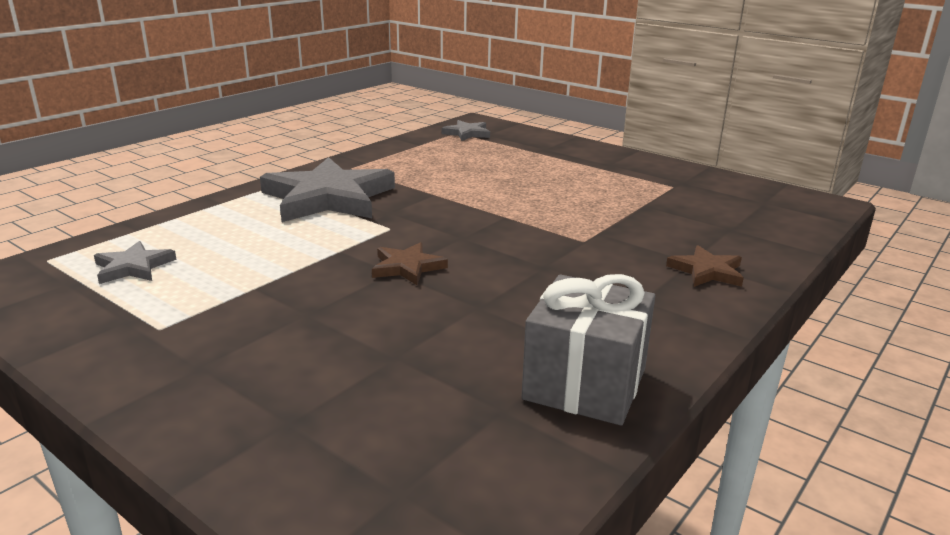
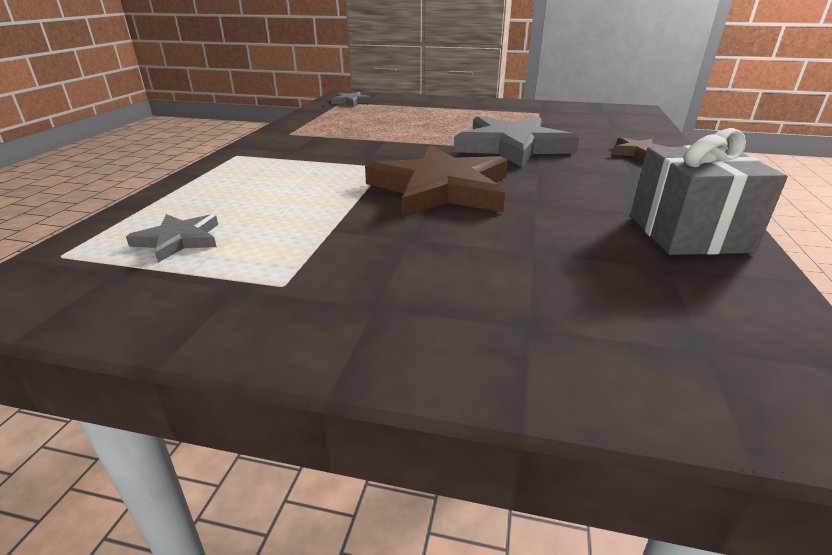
camera: 25 degrees left, 5 degrees up
(328, 198) = (300, 155): grey star -> grey star (512, 147)
(407, 267) = (440, 189): brown star -> brown star, size x2.14

